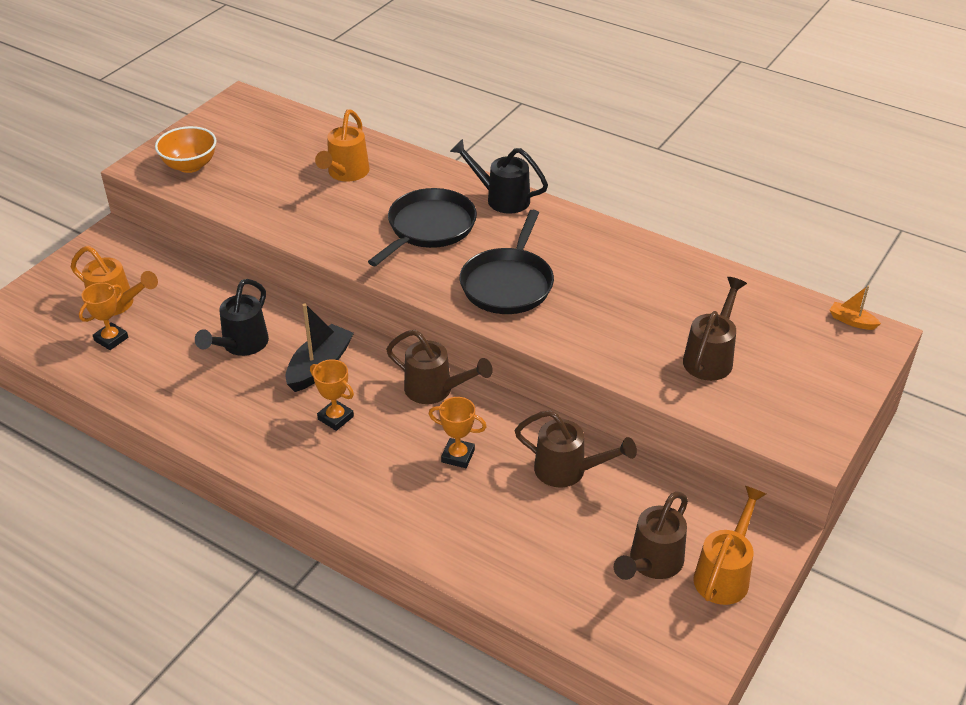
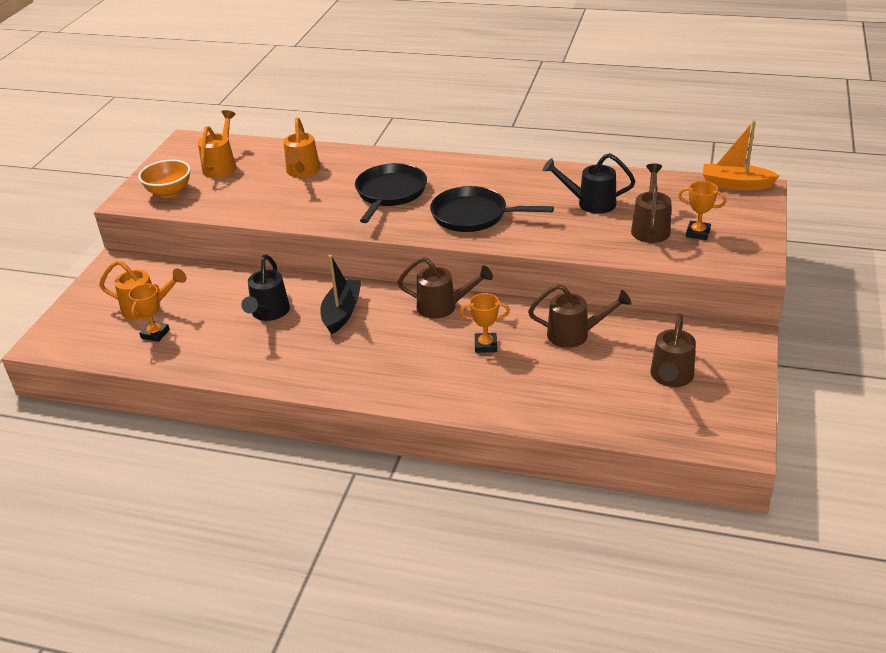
camera: 15 degrees left, 5 degrees down
(335, 418) = (374, 343): orange trophy -> orange trophy (698, 233)
(501, 198) = (435, 163): black watering can -> black watering can (590, 203)
(508, 284) = (473, 215): black pan -> black pan turned 105 degrees clockwise
(724, 574) = (726, 371): orange watering can -> orange watering can (221, 166)
(852, 321) = (735, 184): orange boat -> orange boat, size x1.90

